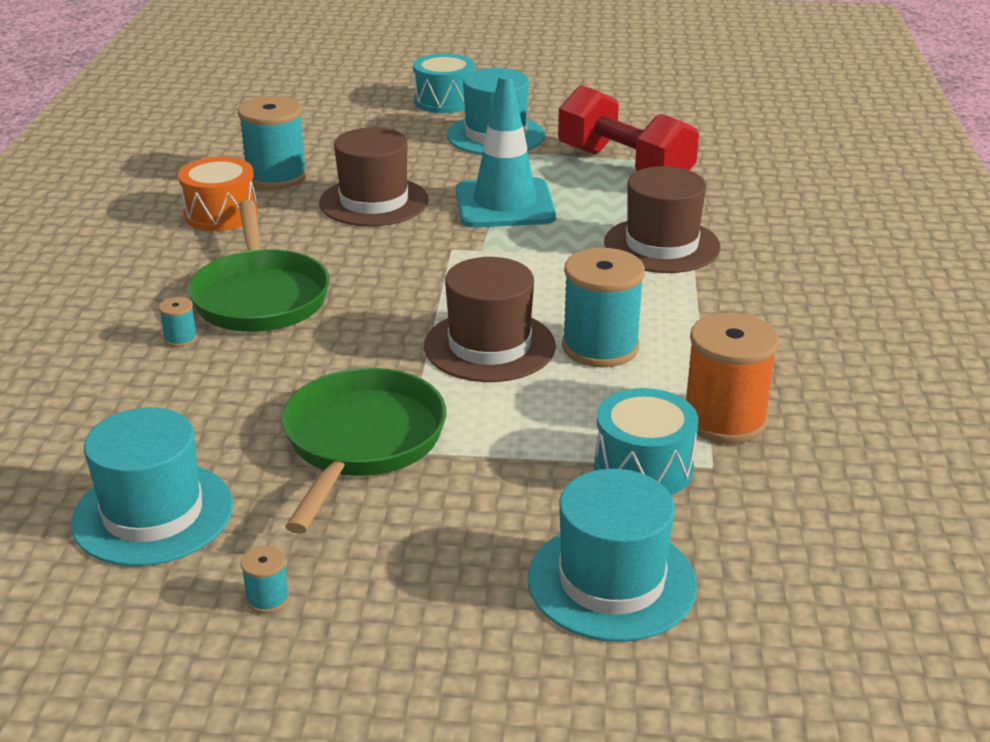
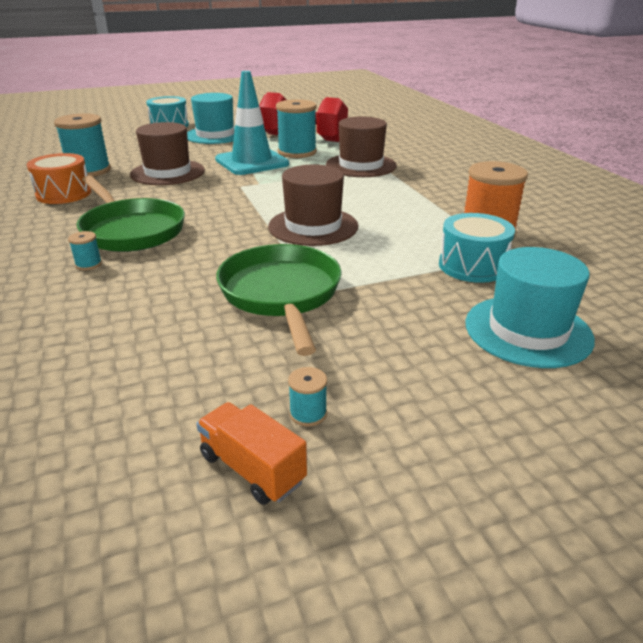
camera: 25 degrees left, 0 degrees up
(153, 513) = (158, 380): turquoise hat -> none
(171, 636) = (252, 469): none -> orange truck
(600, 347) = (379, 214): turquoise spool -> turquoise spool (297, 152)

